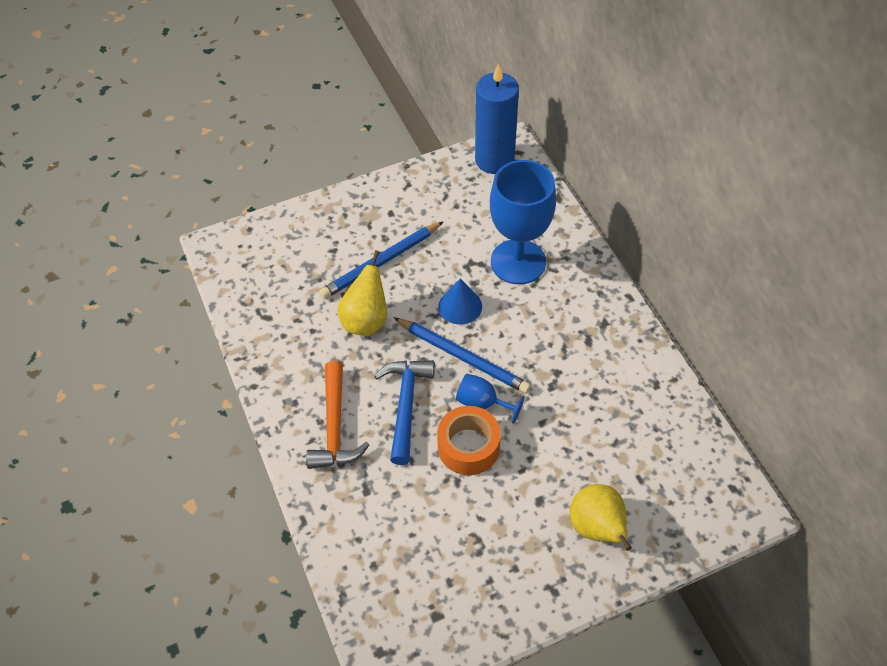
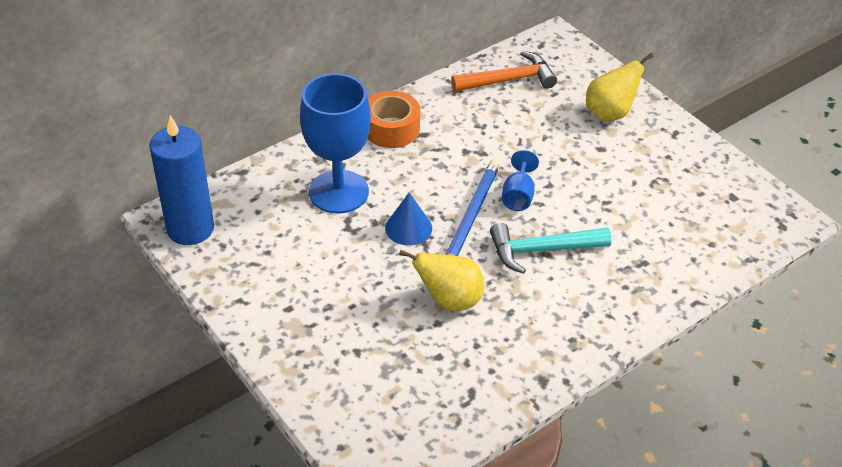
camera: 105 degrees left, 10 degrees down
(334, 426) = (587, 300): orange hammer -> orange hammer (508, 80)
(381, 262) = (365, 303): blue pencil -> none
(406, 405) = (542, 250): blue hammer -> turquoise hammer
(468, 447) = (568, 199): orange tape -> orange tape (391, 129)

